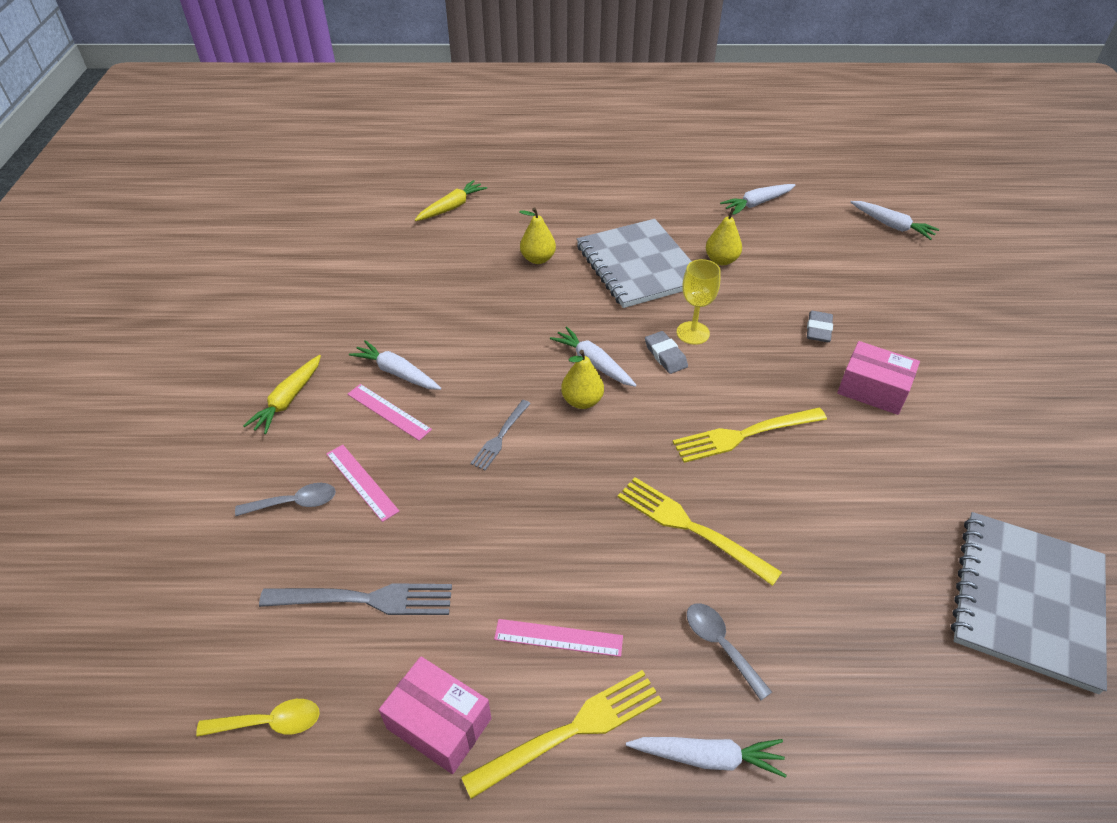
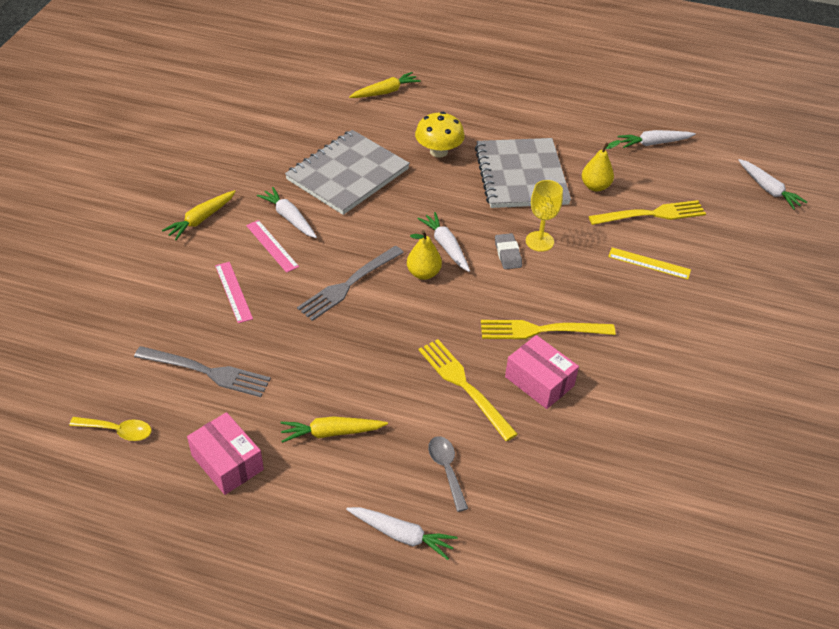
camera: 15 degrees right, 0 degrees up
(295, 503) = (181, 294): grey spoon -> none
(500, 437) = (348, 285): grey fork -> grey fork, size x1.66
(538, 259) = (438, 151): yellow pear -> yellow mushroom
(558, 637) = (331, 433): pink ruler -> yellow carrot
(572, 730) = (315, 492): yellow fork -> yellow fork (652, 214)
(818, 330) = (649, 263): grey eraser -> yellow ruler
(873, 389) = (669, 321): pink box -> pink box (539, 381)
(1026, 600) = (702, 505): grey notebook -> grey notebook (347, 174)

